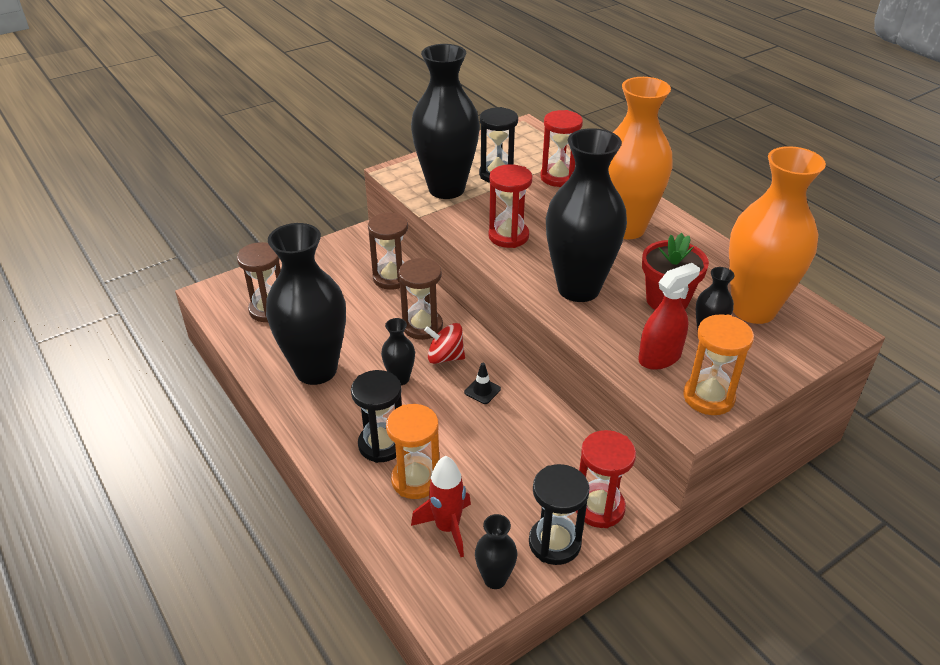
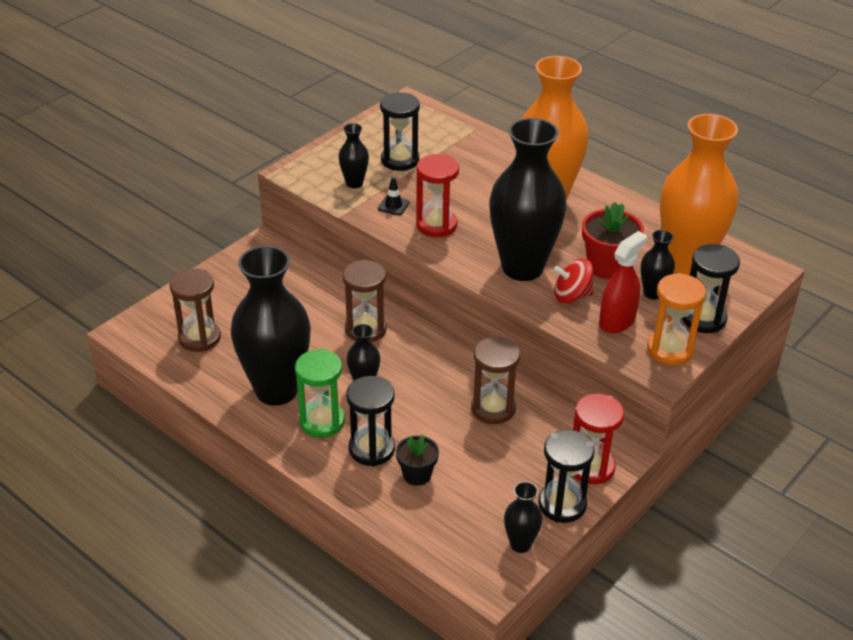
camera: 15 degrees left, 0 degrees up
(345, 408) = (322, 421): none -> green hourglass
(392, 278) = (314, 284): brown hourglass -> brown hourglass (493, 408)
(416, 480) = (417, 475): orange hourglass -> black flower pot
(445, 357) = (400, 356): red spinning top -> red spinning top (572, 296)
(446, 189) = (354, 183): black vase -> black vase, size x0.44
(447, 528) = (462, 510): red rocket -> none
(482, 391) = (448, 382): black traffic cone -> black traffic cone (393, 205)
(558, 177) = (463, 155): red hourglass -> none
(756, 370) = (703, 318): none -> black hourglass

